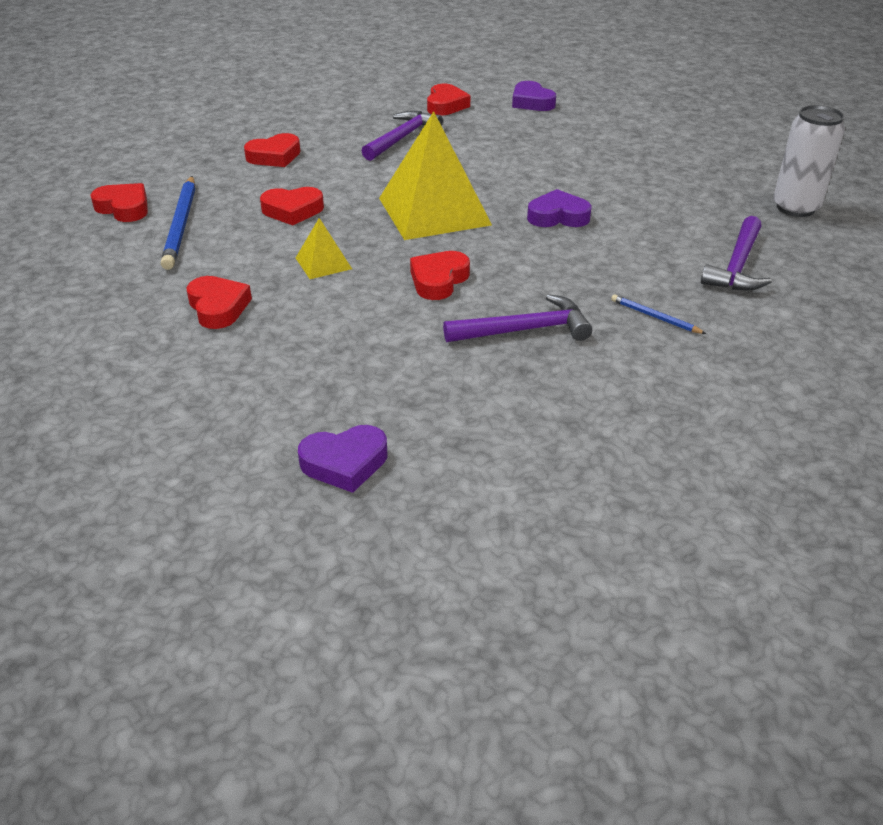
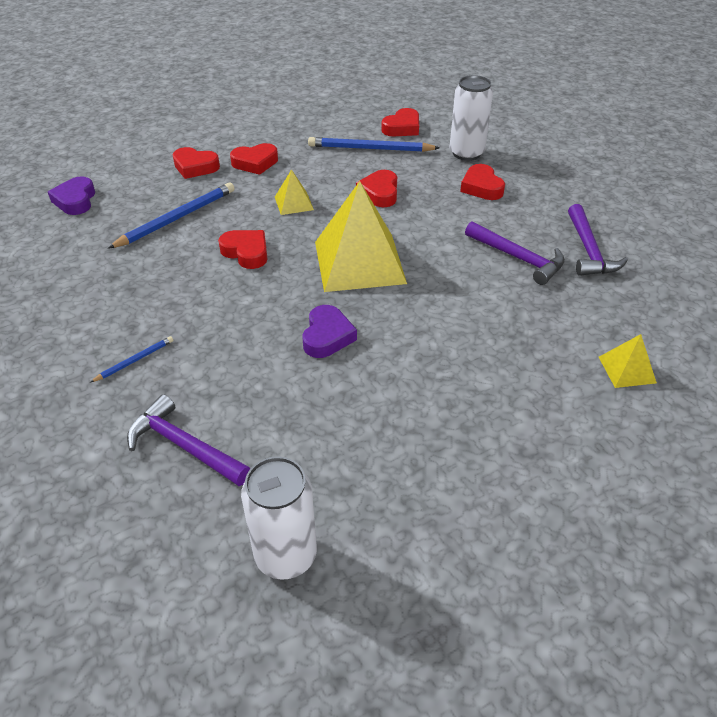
camera: 100 degrees right, 5 degrees up
(197, 166) = (466, 153): none -> white can
(376, 347) = (177, 218): none -> blue pencil
(446, 105) = (608, 297): red heart -> red heart (195, 167)
(524, 330) = (158, 285): purple hammer -> purple hammer (588, 250)
(531, 102) = (627, 369): purple heart -> yellow pyramid

